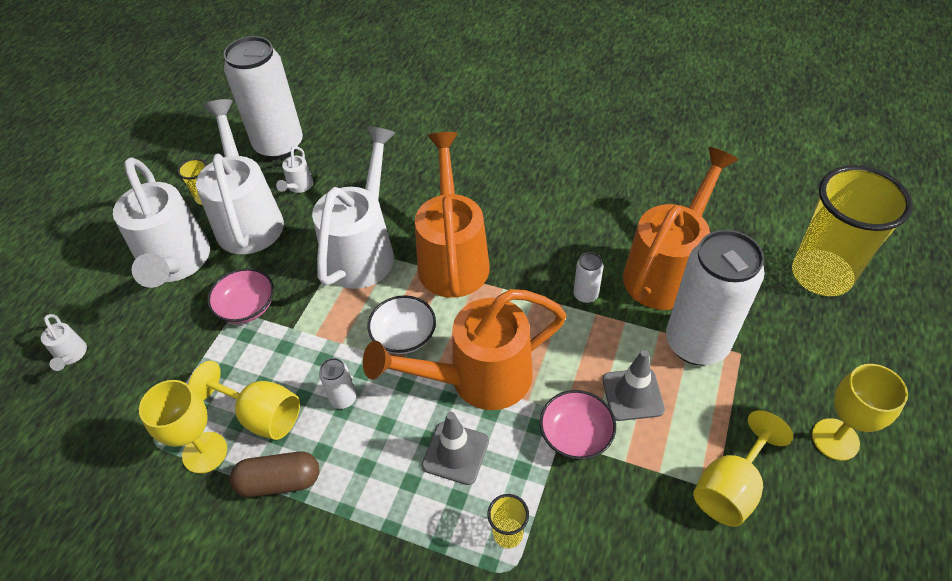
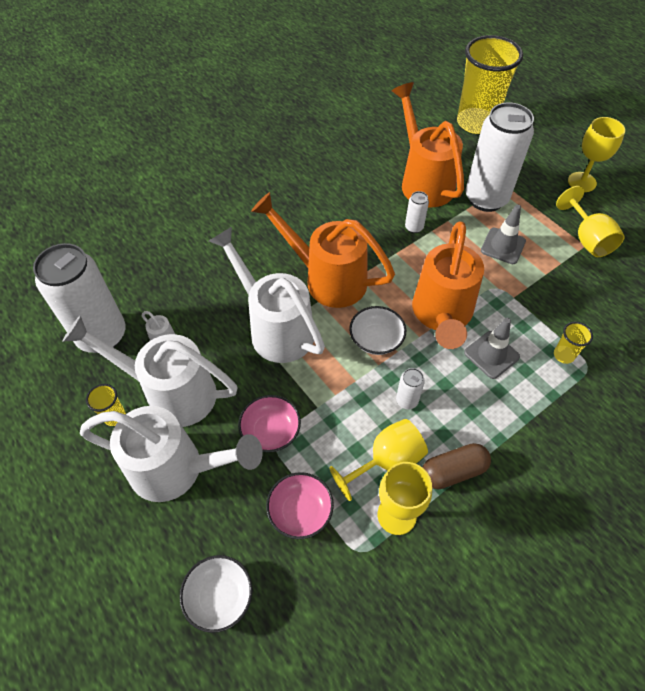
camera: 60 degrees left, 5 degrees up
(71, 356) = (219, 596): white watering can -> white bowl
(279, 481) = (453, 471): brown capsule -> brown capsule turned 45 degrees clockwise
(575, 434) = (514, 287): pink bowl -> pink bowl (300, 511)

